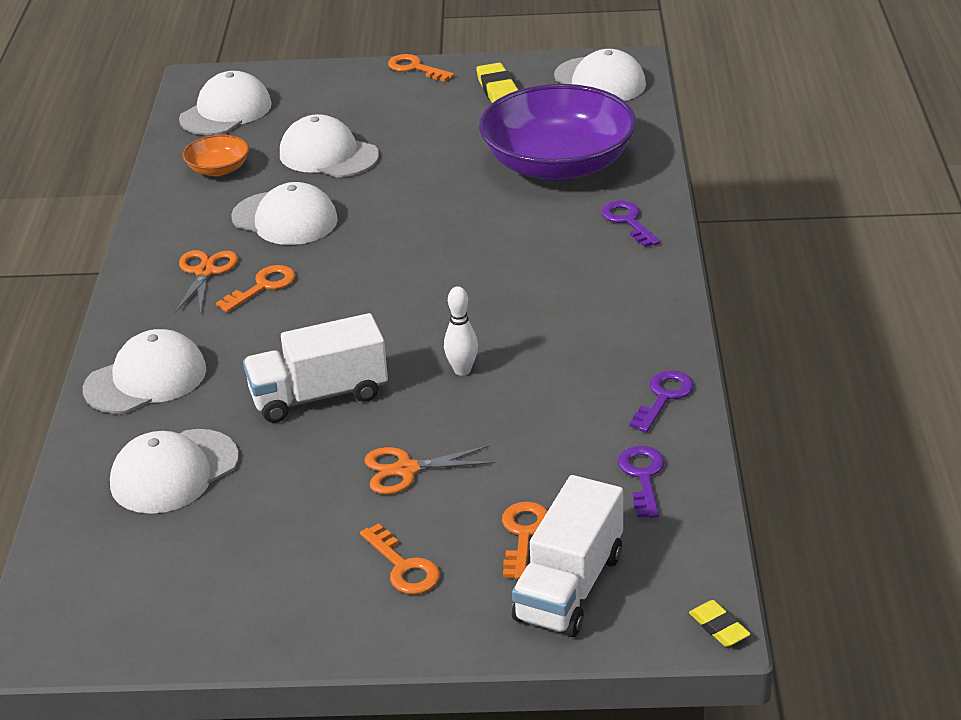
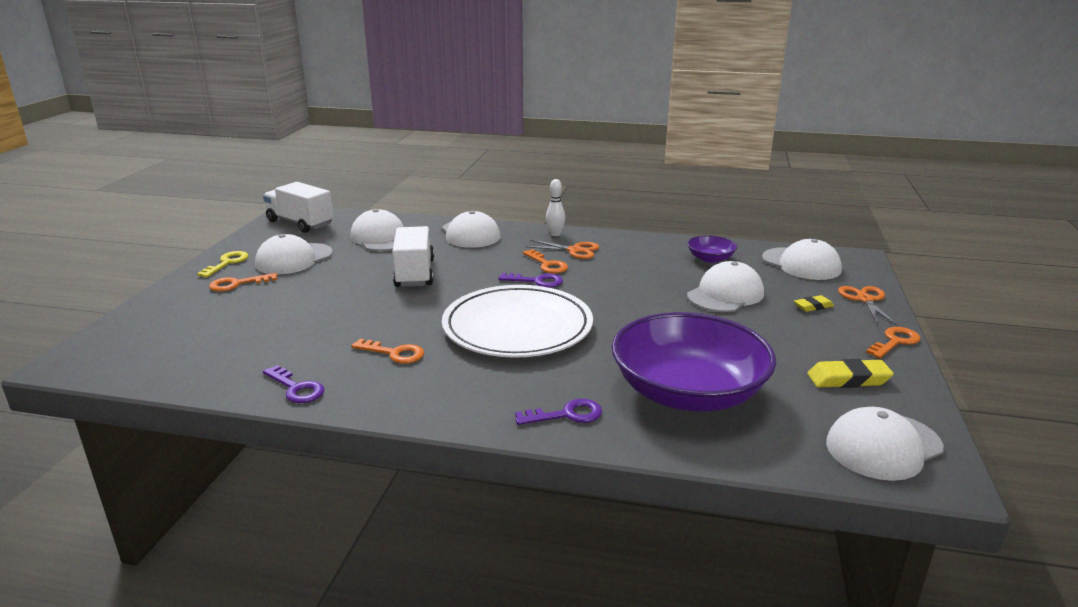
camera: 100 degrees right, 10 degrees down
(218, 169) = (710, 259): orange bowl -> purple bowl
(285, 219) = (632, 275): white cap -> white cap (294, 259)
(321, 618) = (227, 263): none -> yellow key
(406, 470) = (318, 291): orange scissors -> orange scissors (865, 300)
(459, 278) = (517, 327): none -> white plate
(462, 370) = (402, 317): white bowling pin -> white bowling pin (555, 234)
(523, 534) = (219, 318): orange key -> orange key (394, 353)
(569, 587) = (158, 326): white truck -> white truck (300, 223)
(642, 476) = (221, 365): purple key -> purple key (537, 281)
(719, 627) = (55, 368): yellow eraser -> yellow eraser (813, 306)

